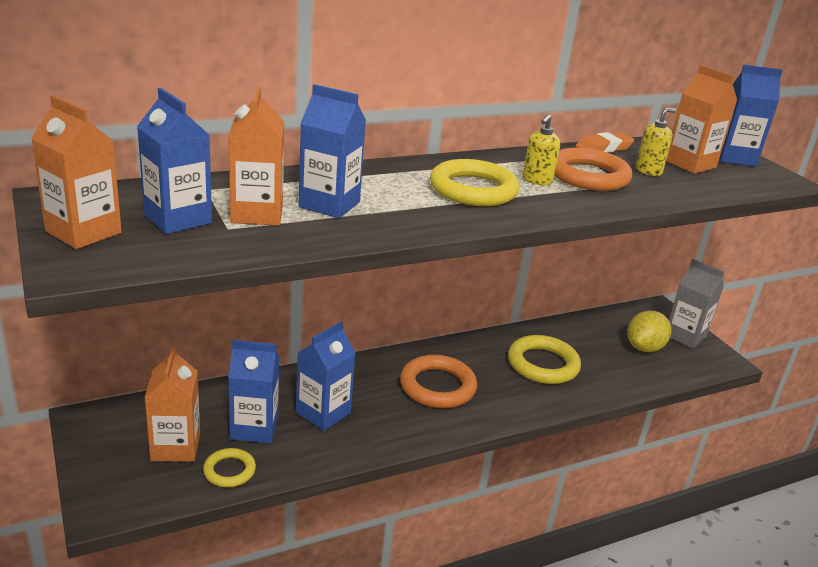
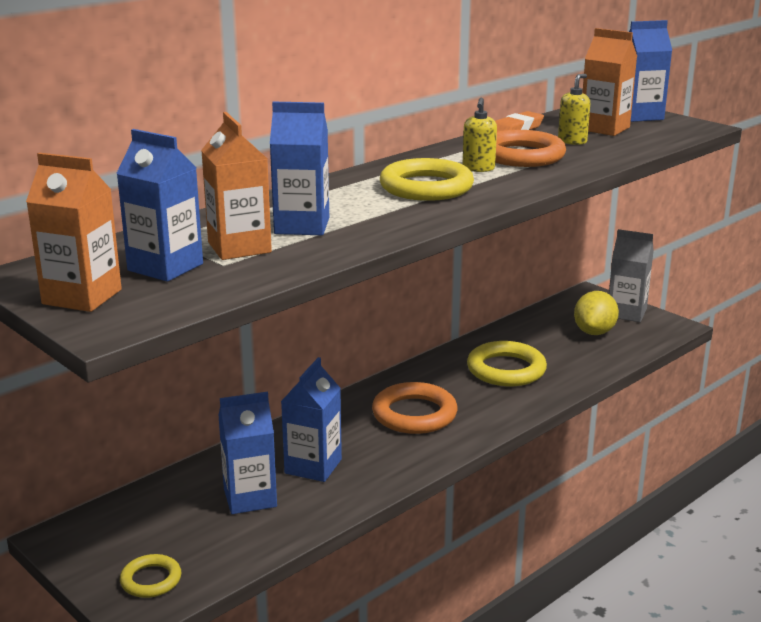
camera: 15 degrees left, 5 degrees down
(175, 447) = (177, 536): orange carton -> none
(229, 471) = (250, 542): yellow ring -> yellow ring (151, 580)

